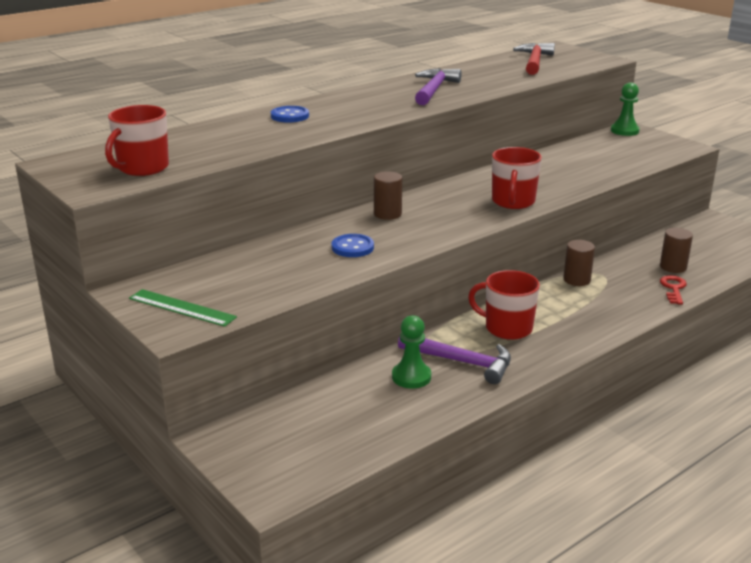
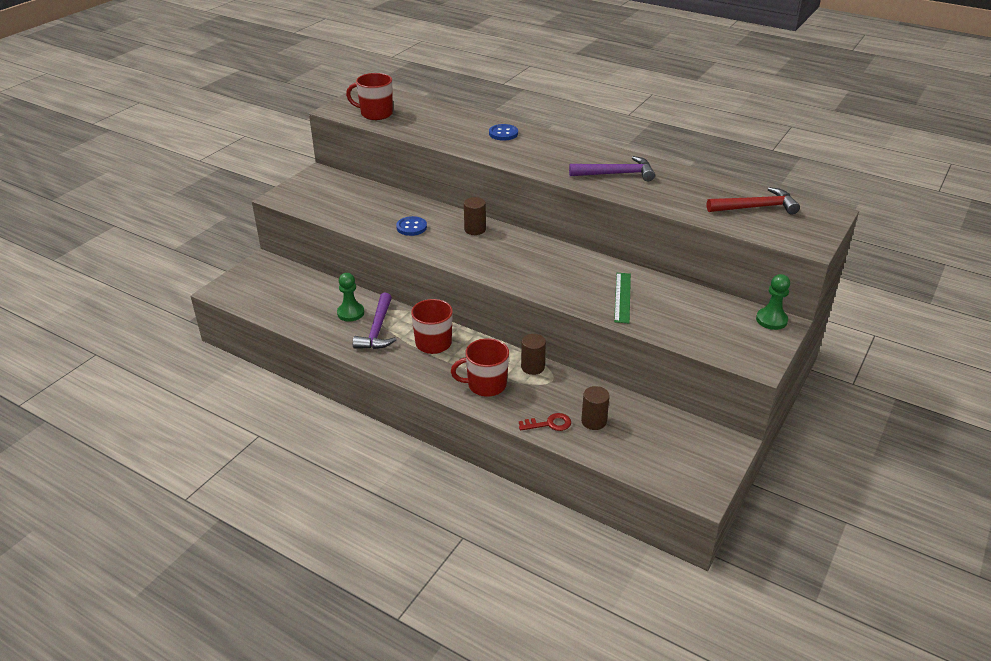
camera: 70 degrees right, 10 degrees up
(181, 308) = (305, 192): green ruler -> green ruler (622, 297)
(513, 202) = (534, 278): red mug -> red mug (486, 385)

